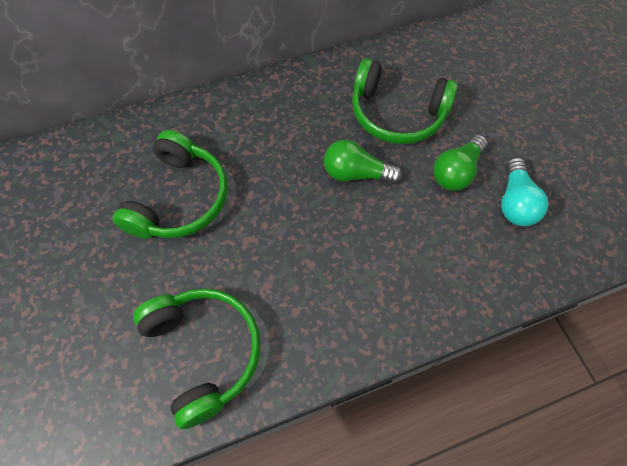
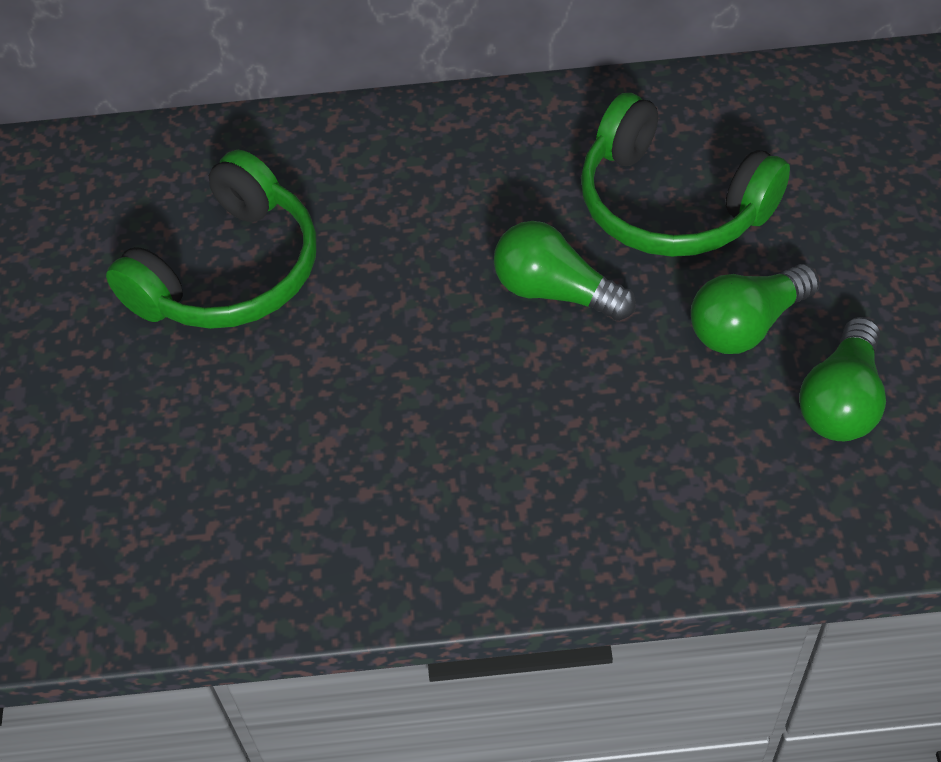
camera: 20 degrees right, 10 degrees down
(204, 352) = (189, 520): green headphones -> none
(515, 202) = (841, 401): turquoise light bulb -> green light bulb

